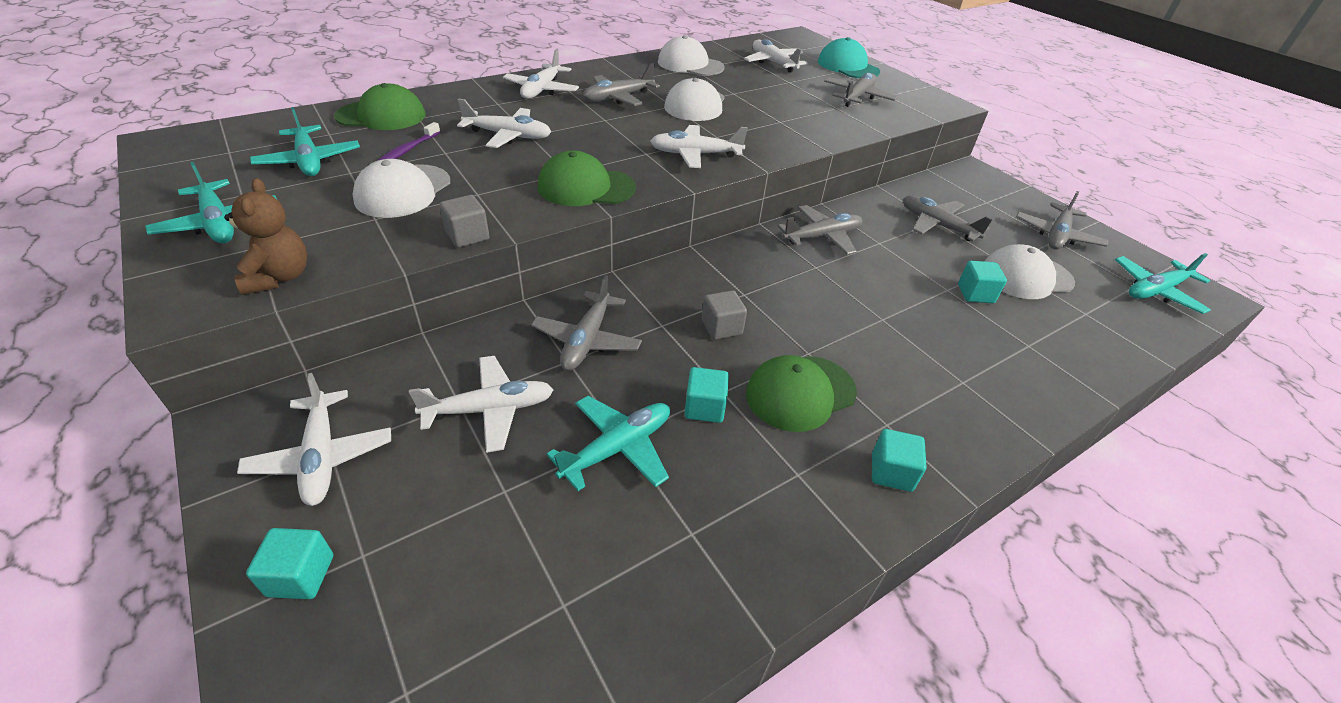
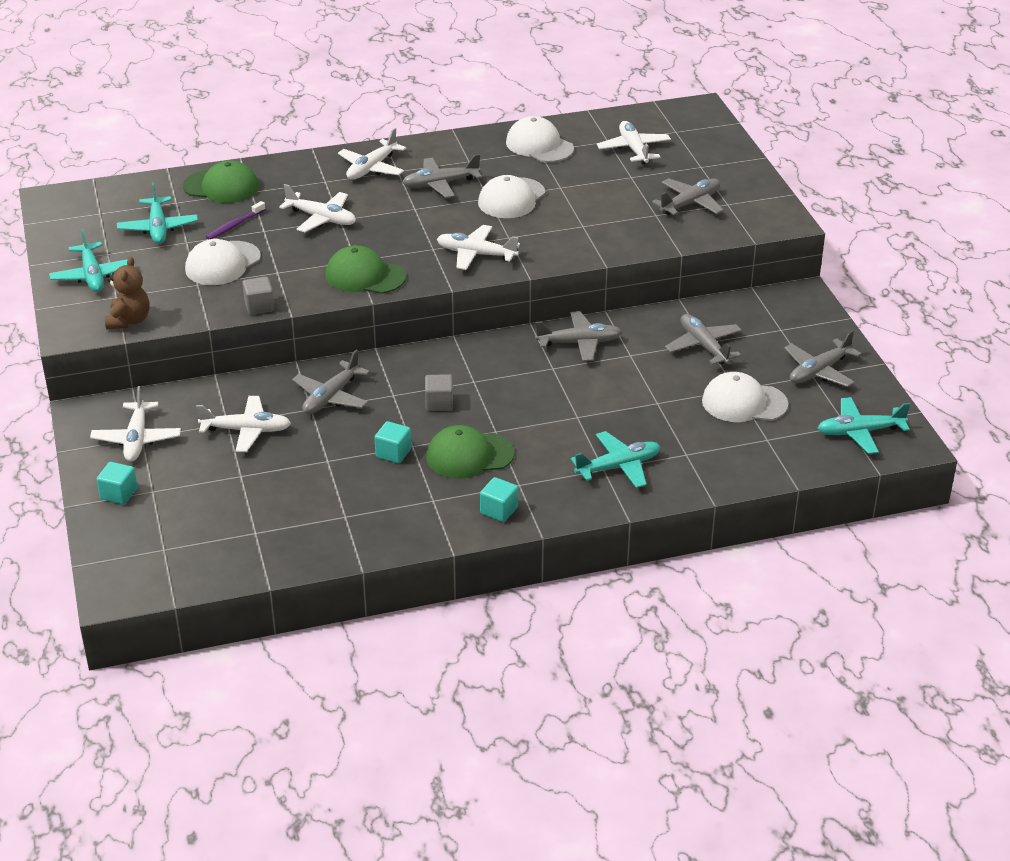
camera: 20 degrees right, 5 degrees down
(618, 448) = (321, 466): turquoise plane -> turquoise plane (618, 466)
(847, 66) = (717, 160): turquoise cap -> none
(975, 294) = (679, 410): turquoise cube -> none

